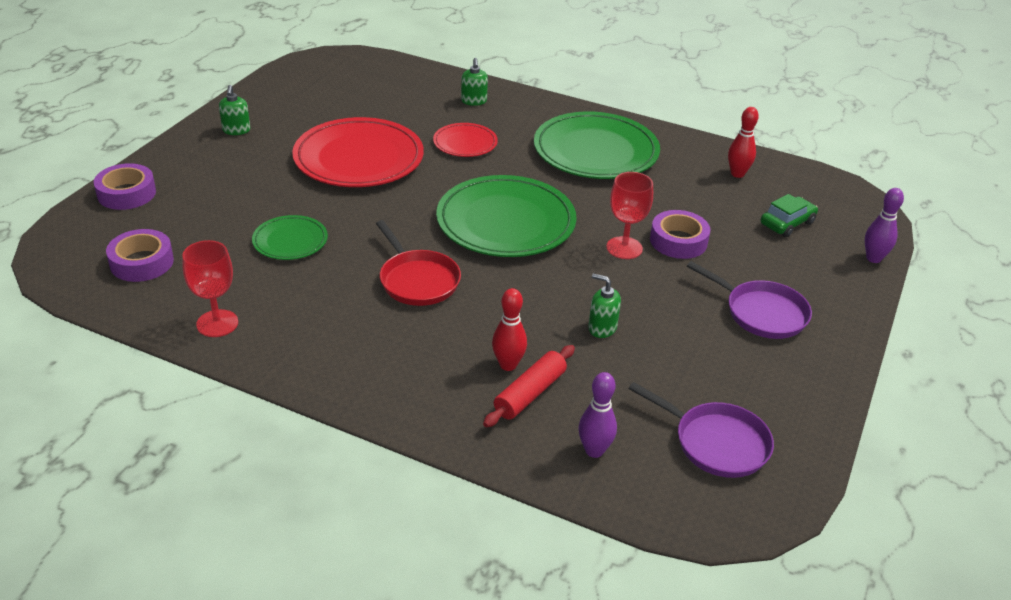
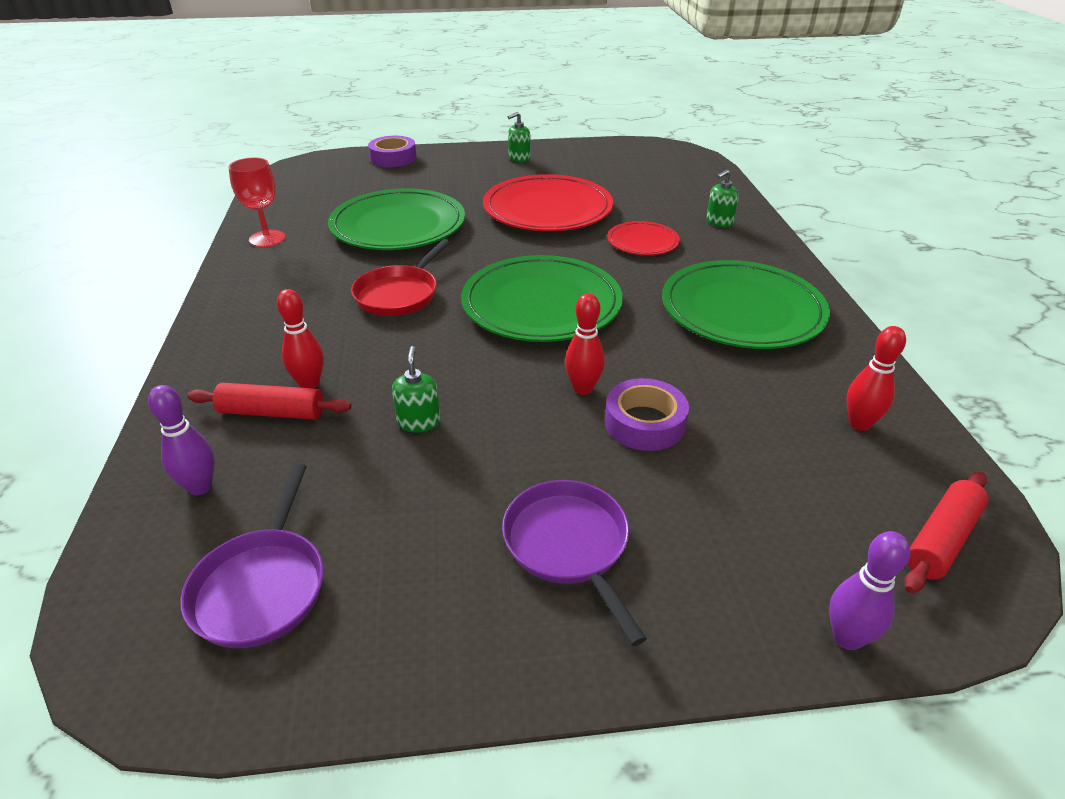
camera: 60 degrees right, 0 degrees up
(142, 262) = (317, 190): purple tape -> none
(290, 241) = (398, 226): green plate -> green plate, size x1.95
(624, 248) = (583, 388): red goblet -> red bowling pin
(761, 313) = (569, 545): purple pan -> purple pan turned 150 degrees clockwise
(787, 223) = (809, 506): green car -> none
(834, 200) = (942, 539): none -> red rolling pin

